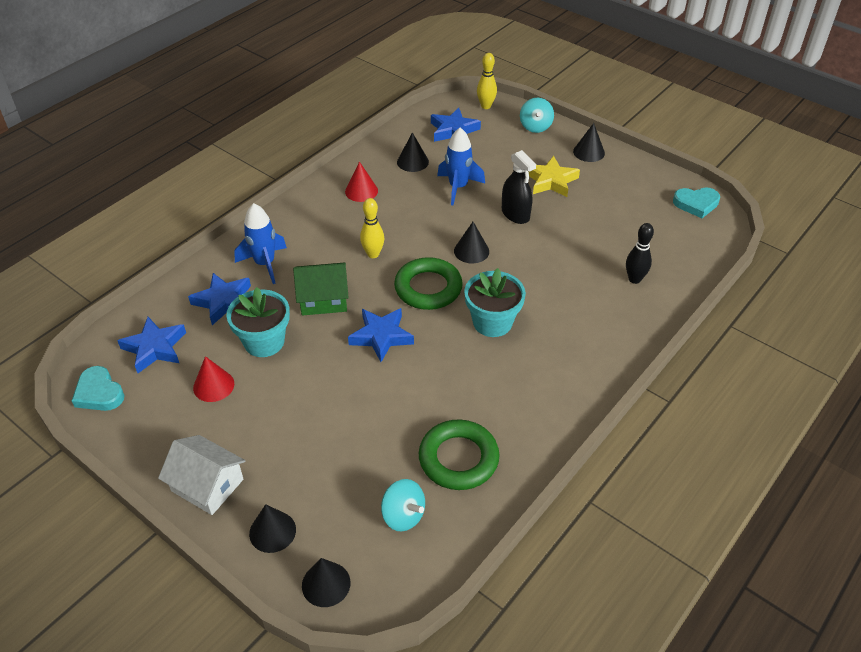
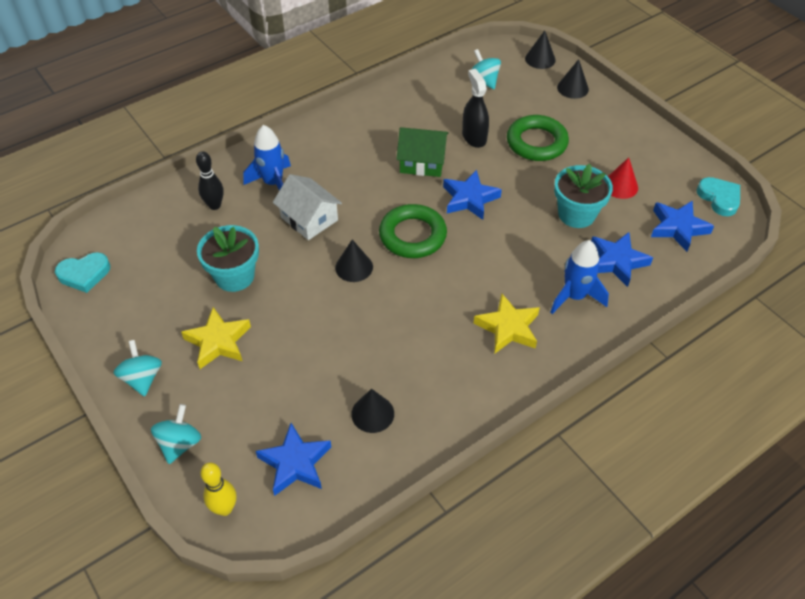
camera: 165 degrees left, 5 degrees up
(207, 485) = (619, 120): white house -> white house (309, 219)
(321, 230) = (508, 328): none -> yellow star
(323, 299) = (517, 244): green house -> green house (422, 162)
(361, 191) = (451, 377): red cone -> none
(373, 254) = (457, 284): yellow bowling pin -> none
(458, 187) = (332, 356): blue rocket -> blue rocket (273, 183)
(458, 459) = (435, 103): green ring -> green ring (536, 142)
(492, 322) = (366, 192): turquoise flower pot -> turquoise flower pot (234, 276)
(515, 214) = (285, 303): black spray bottle -> black spray bottle (474, 137)
(589, 152) = (142, 378): black cone -> turquoise spinning top
(696, 204) = (84, 274): turquoise heart -> turquoise heart turned 150 degrees clockwise

